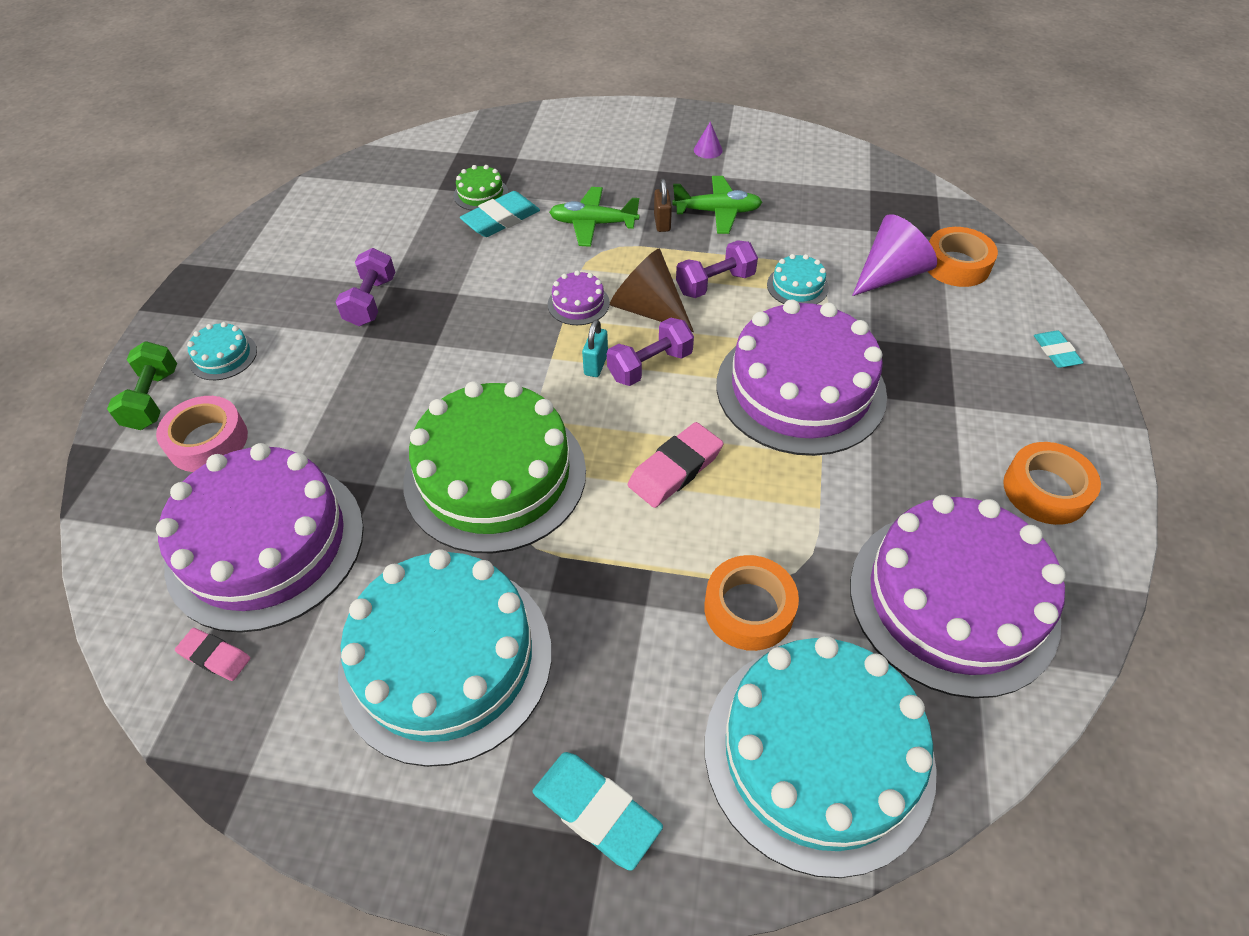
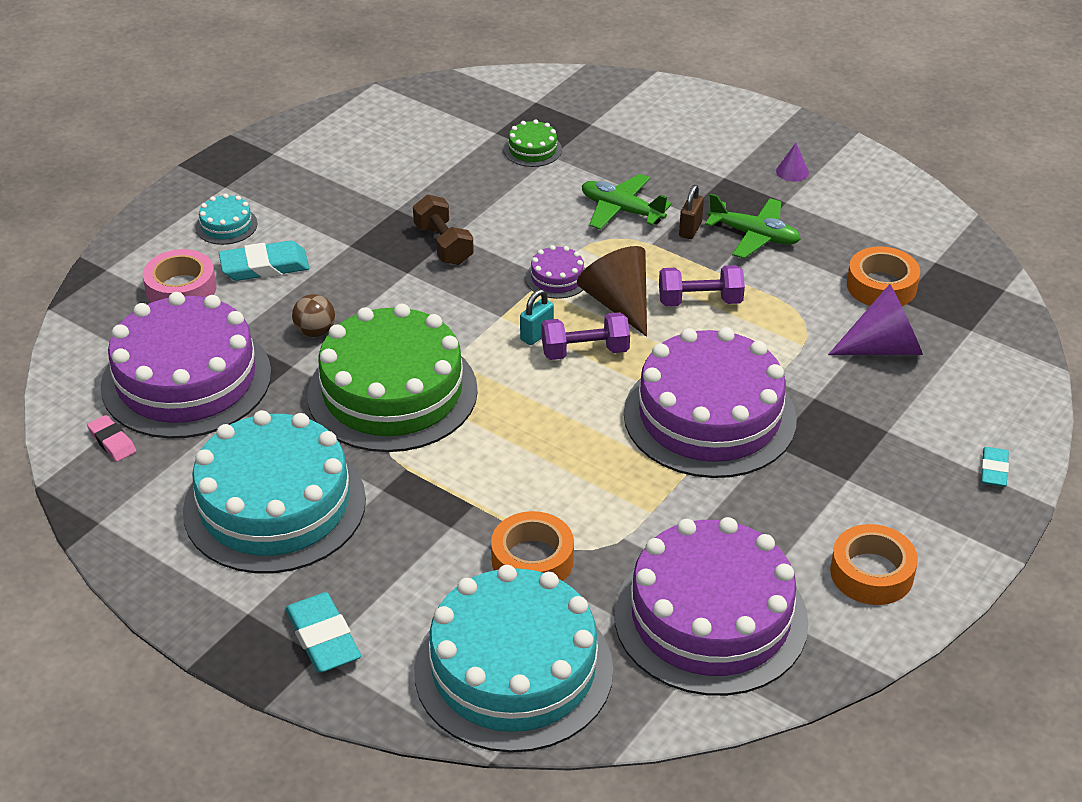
camera: 25 degrees right, 10 degrees down
(153, 399) = (155, 242): green dumbbell -> none
(371, 301) = (373, 218): purple dumbbell -> none
(378, 438) = (315, 332): none -> brown ball
(454, 306) = (443, 245): none -> brown dumbbell
(501, 219) = (536, 179): turquoise eraser -> turquoise eraser (264, 266)
(675, 469) = (547, 440): pink eraser -> none
(797, 286) = (780, 329): turquoise cake -> none
(956, 265) = (963, 361): orange tape -> orange tape (881, 286)

